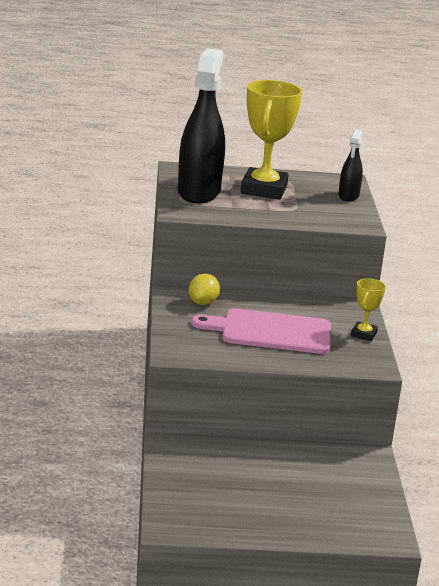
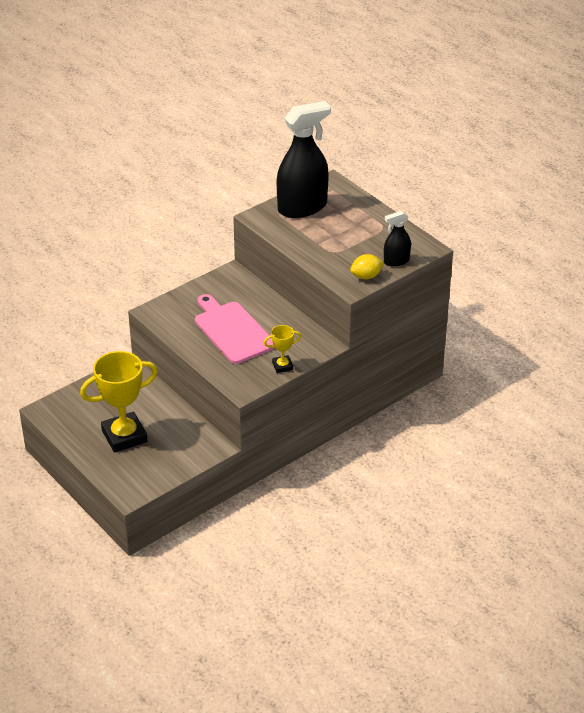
camera: 55 degrees right, 15 degrees up
(203, 303) = (235, 288): yellow lemon -> yellow lemon (366, 276)
(264, 189) = (350, 226): yellow trophy -> yellow trophy (124, 436)

